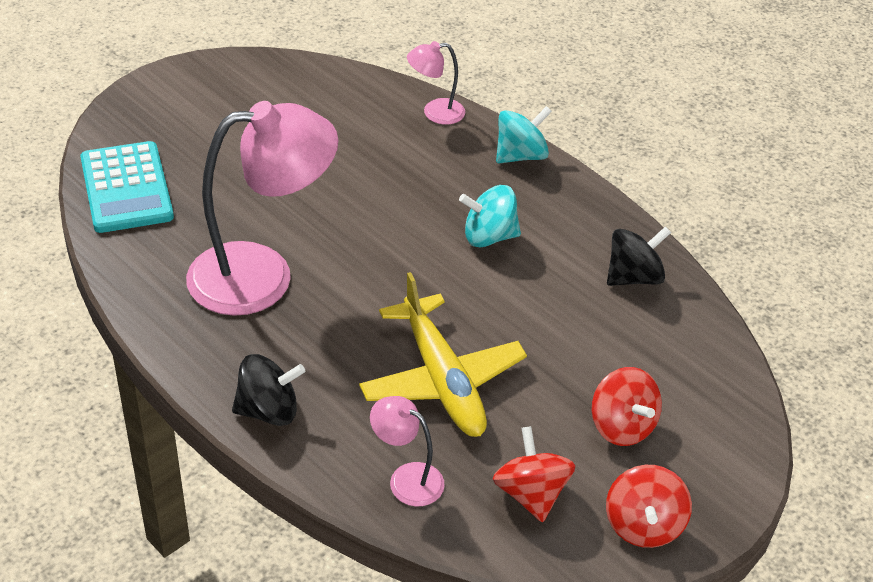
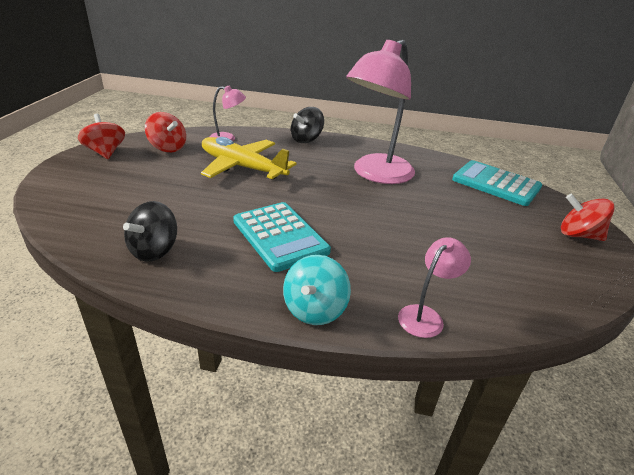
camera: 145 degrees right, 10 degrees down
(489, 236) = (280, 236): turquoise spinning top -> turquoise calculator
(621, 426) = (130, 178): red spinning top -> red spinning top (578, 235)

